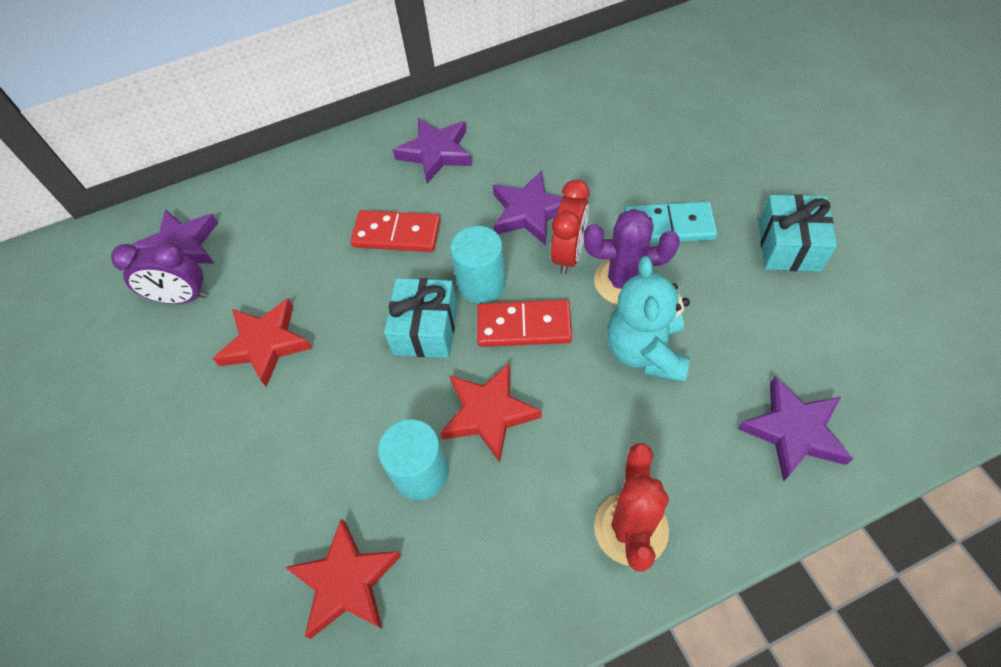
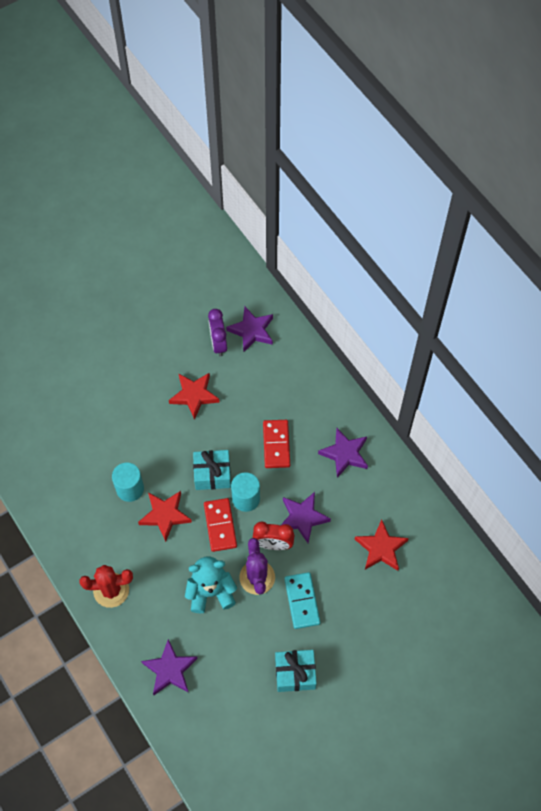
camera: 75 degrees right, 5 degrees up
(346, 582) = (76, 467): red star -> red star (381, 548)

